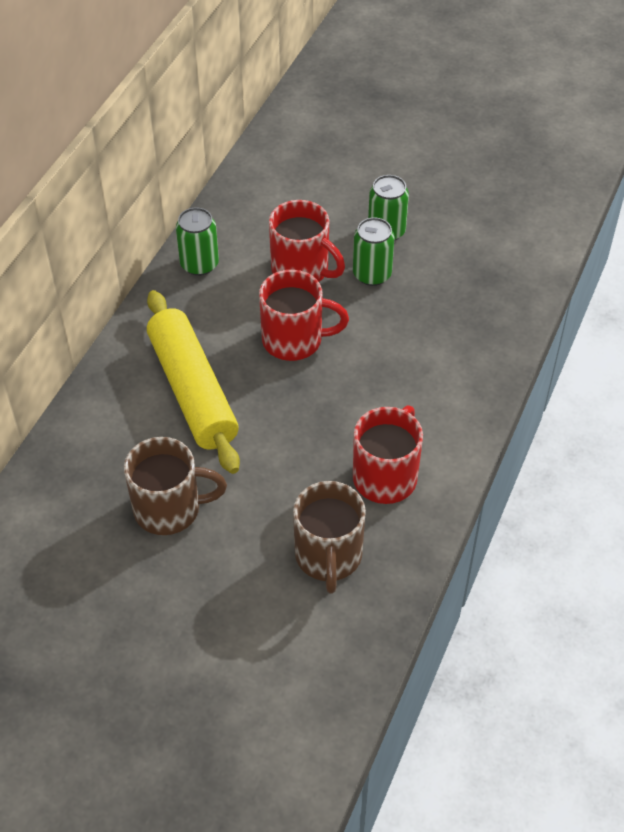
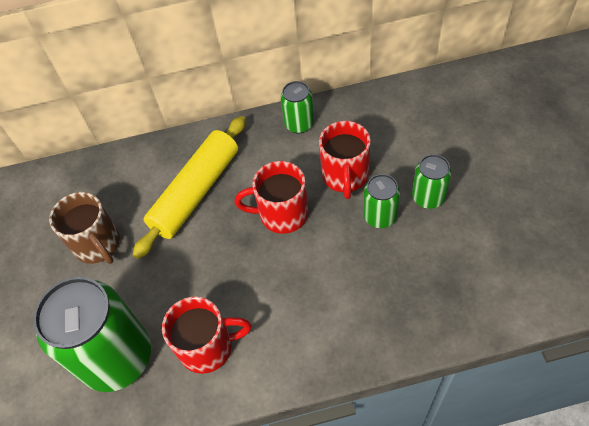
camera: 60 degrees right, 5 degrees up
(294, 340) = (281, 214): red mug -> red mug turned 120 degrees clockwise
(328, 557) = (117, 358): brown mug -> green can

